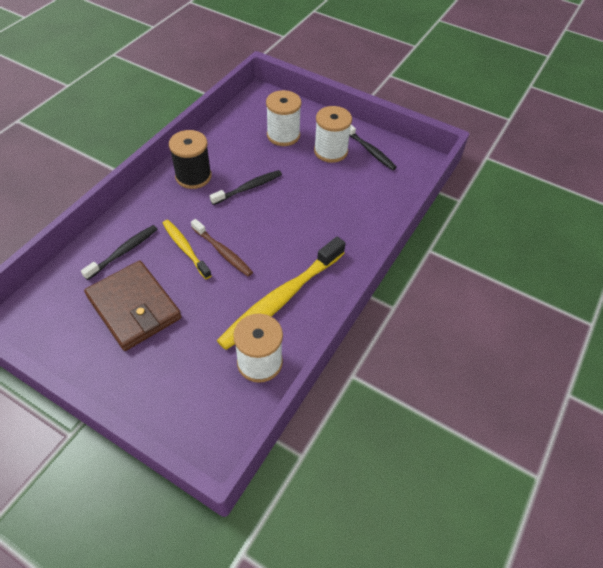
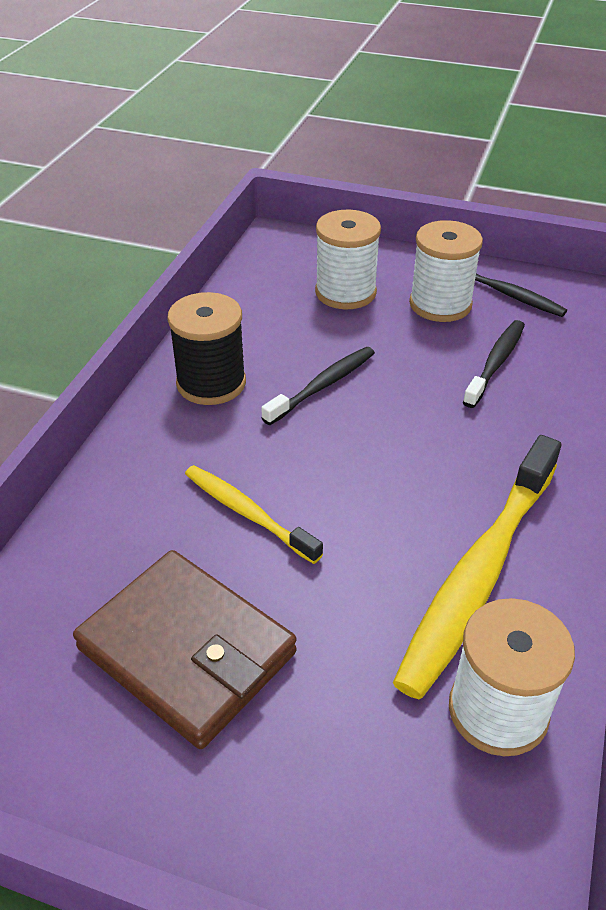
camera: 10 degrees left, 10 degrees down
(123, 252) = (124, 542): black toothbrush -> black toothbrush (495, 363)
(223, 252) = (324, 506): brown toothbrush -> none

